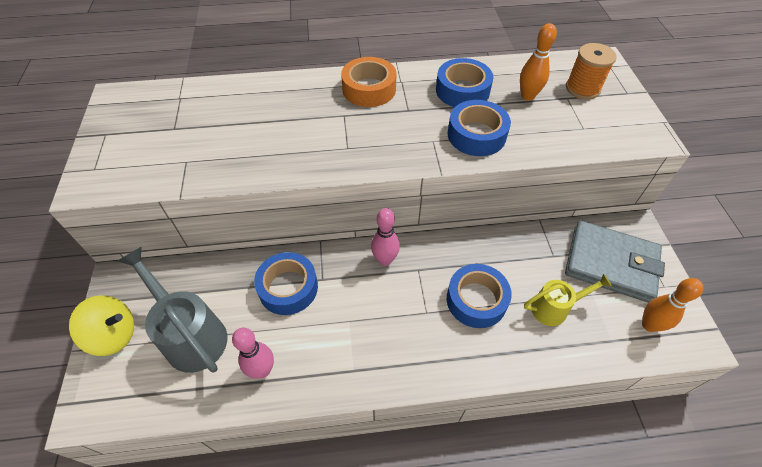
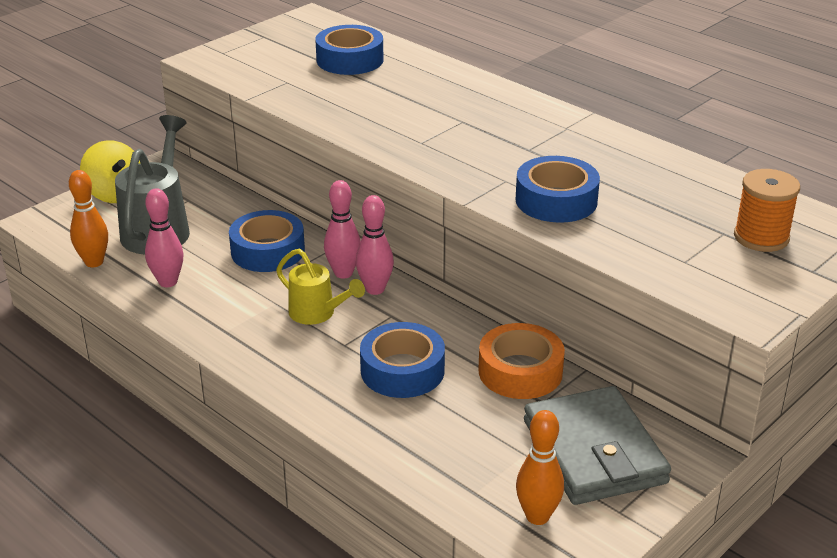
camera: 50 degrees right, 20 degrees down
(353, 264) = (343, 273): none -> pink bowling pin
(369, 89) = (523, 116): orange tape -> orange tape (520, 371)
(462, 90) = (615, 166): blue tape -> blue tape (350, 60)
(528, 96) = (678, 207): orange bowling pin -> orange bowling pin (94, 262)
(554, 308) = (464, 431): yellow watering can -> yellow watering can (317, 313)

